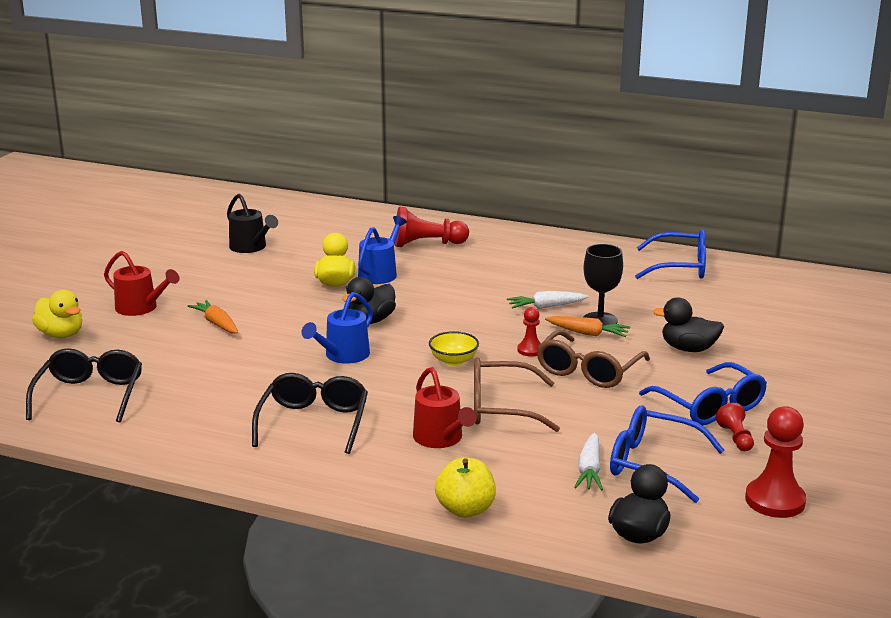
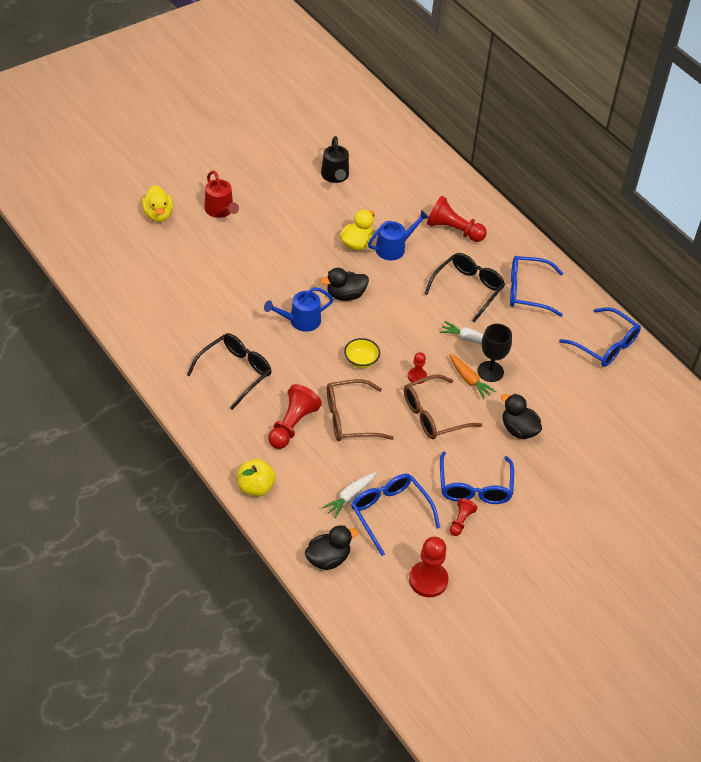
camera: 30 degrees right, 25 degrees up
(90, 395) = (136, 282): black glasses -> black glasses (468, 289)
(217, 324) = (252, 250): orange carrot -> none
(441, 438) = (292, 425): red watering can -> red pawn
(501, 408) = (349, 418): brown glasses -> brown glasses turned 45 degrees counterclockwise
(556, 258) = (527, 291): none -> blue glasses

